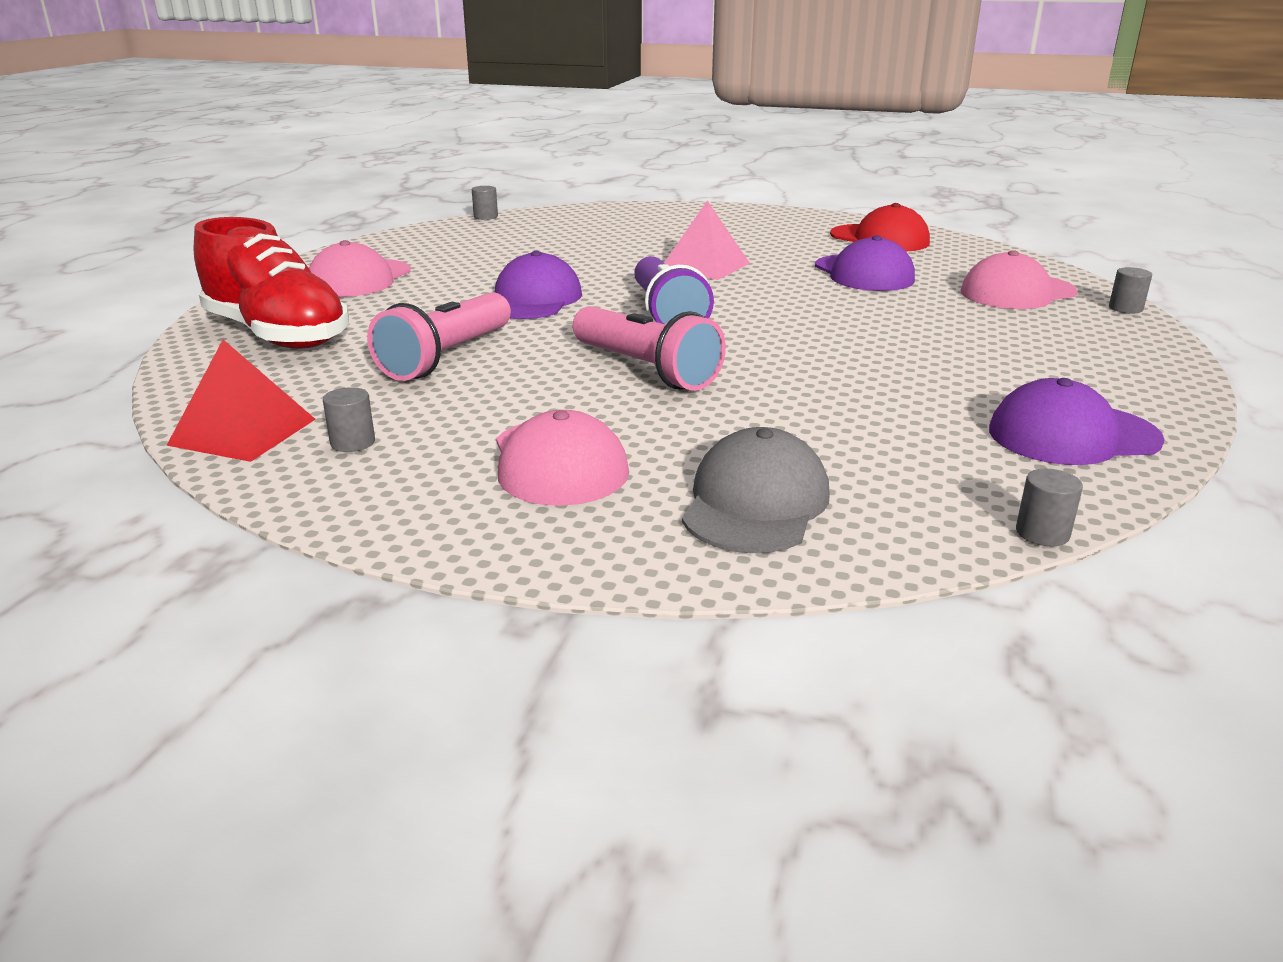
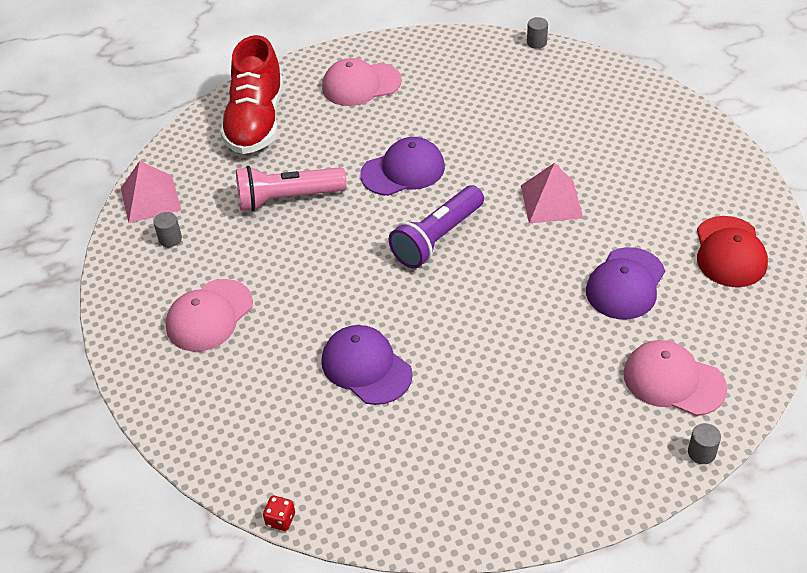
camera: 55 degrees right, 20 degrees up
(243, 431) = (150, 198): red pyramid -> pink pyramid
(645, 370) = (343, 280): pink flashlight -> none
(755, 503) = (226, 404): grey cap -> none
(1042, 533) = (280, 520): grey cylinder -> red dice
(1072, 435) = (417, 495): purple cap -> purple cap (366, 367)

